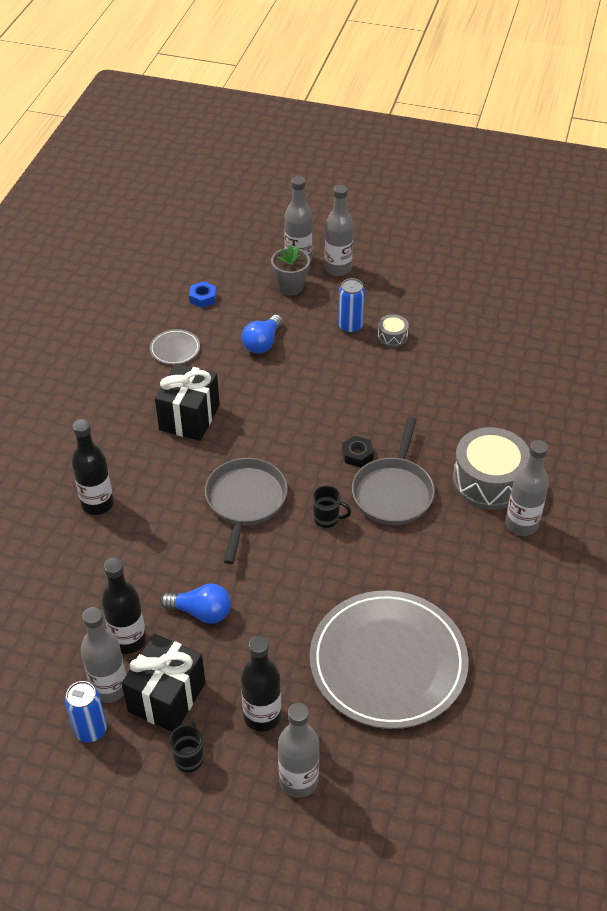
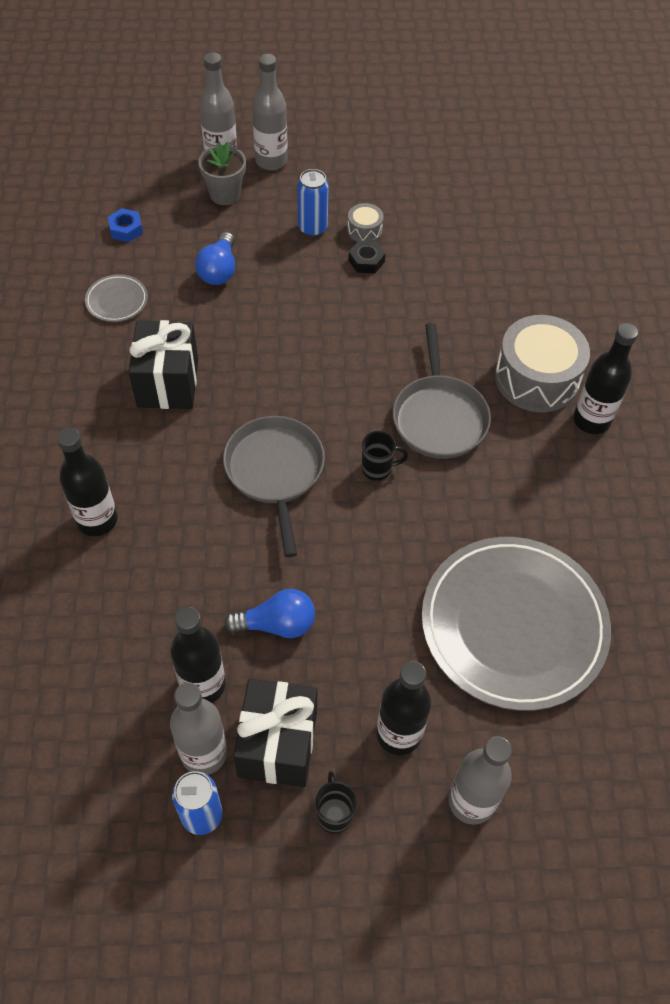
camera: 20 degrees left, 10 degrees up
(357, 455) = (381, 382): black nut -> black nut (366, 261)
(521, 524) = (591, 420): grey bottle -> black bottle

